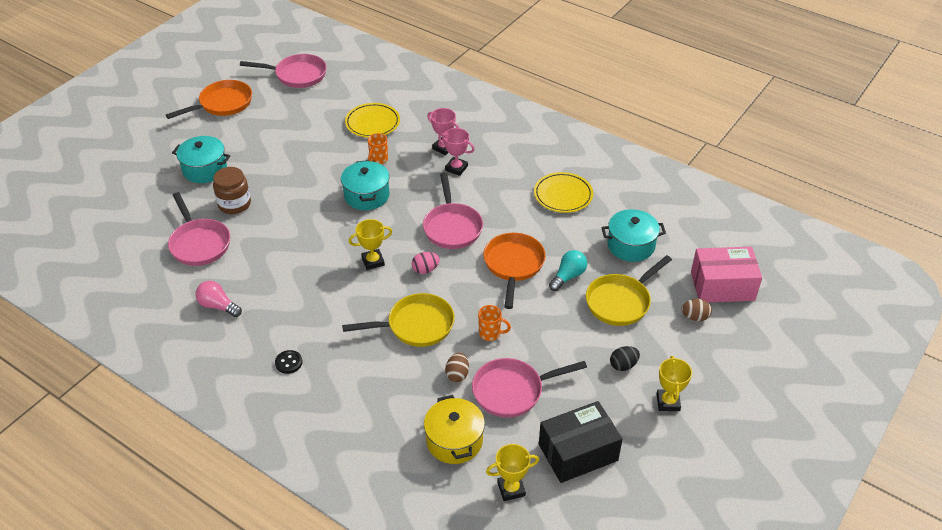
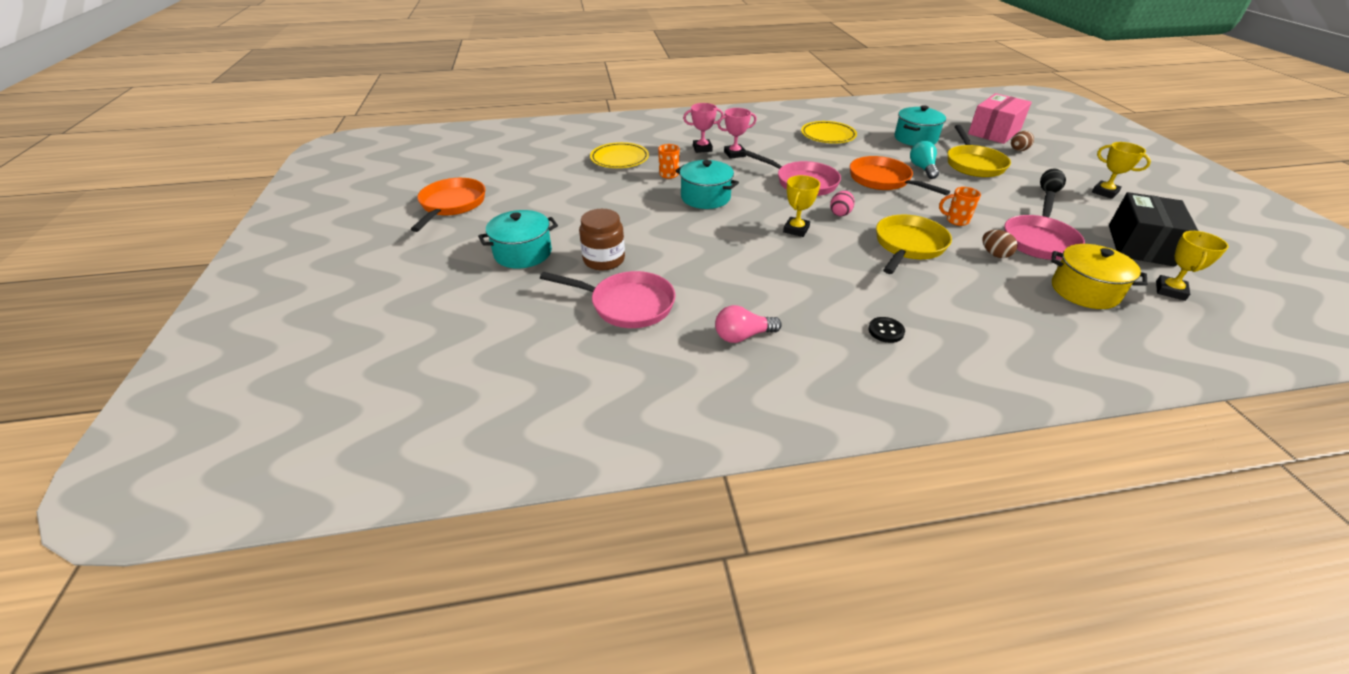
camera: 45 degrees left, 5 degrees down
(297, 75) = (493, 160): pink pan -> none
(490, 333) = (956, 220): orange mug -> orange mug turned 135 degrees counterclockwise

